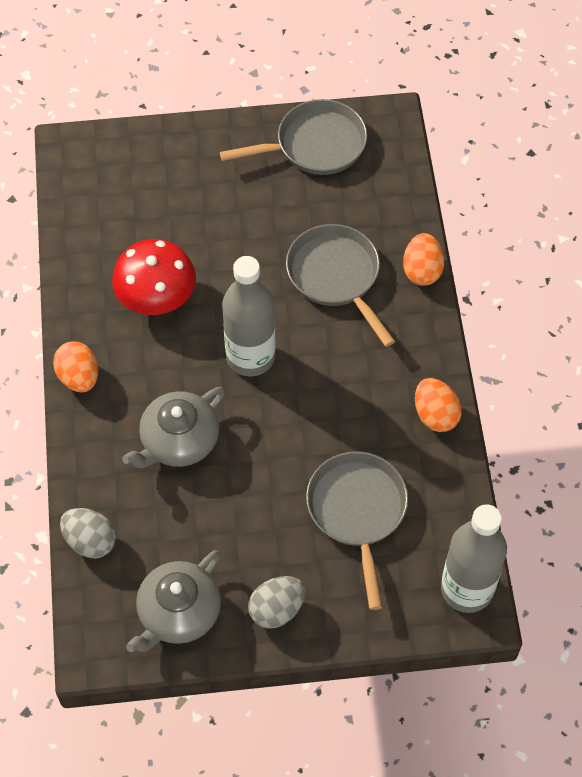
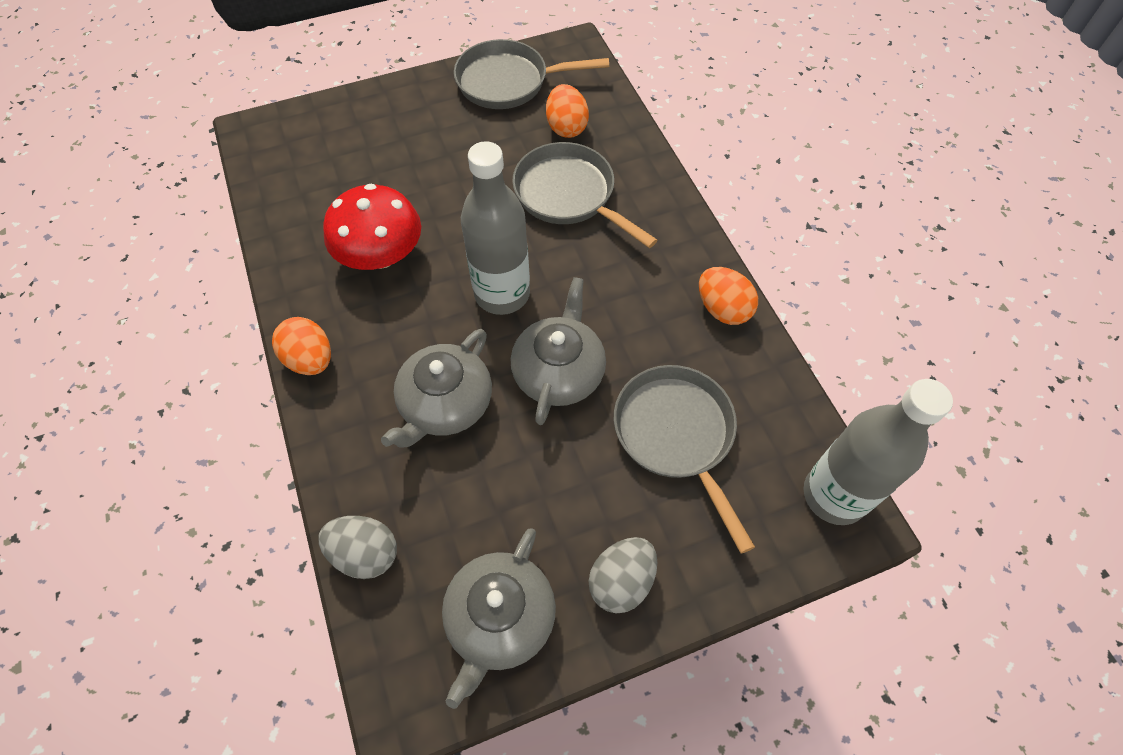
camera: 15 degrees left, 0 degrees up
(278, 436) = (559, 371): none -> grey teapot
(315, 145) = (508, 82): grey pan -> grey pan turned 150 degrees counterclockwise
(422, 271) = (654, 172): orange egg -> orange egg (566, 127)

